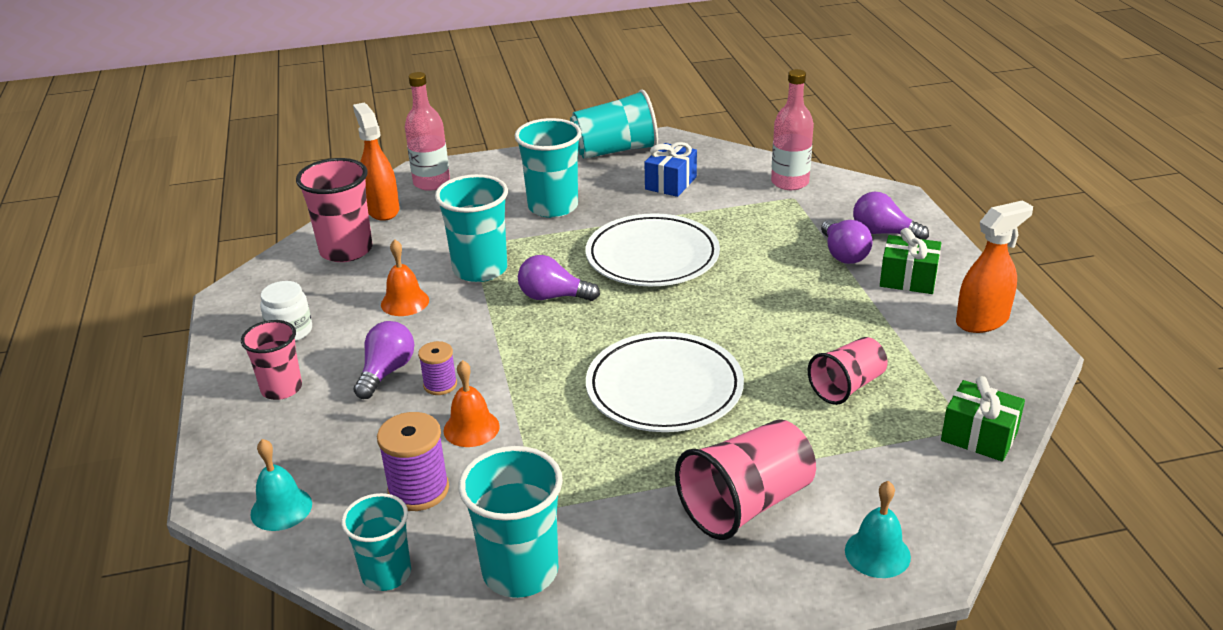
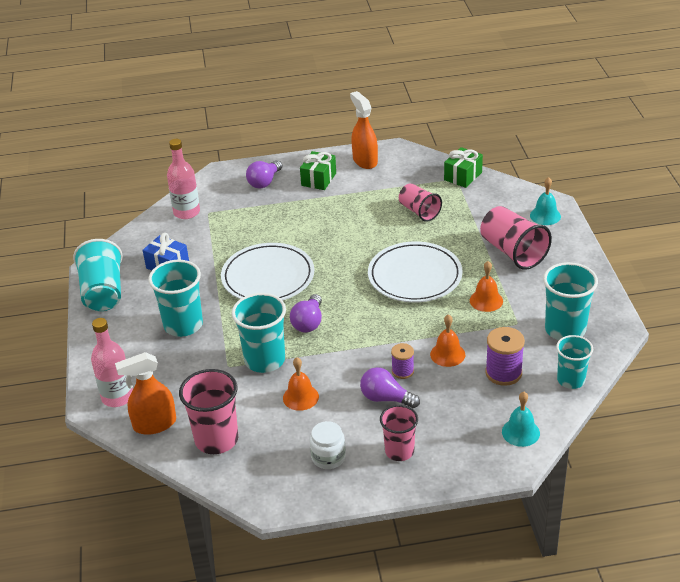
camera: 85 degrees left, 5 degrees up
(603, 469) = (486, 300): none -> orange bell
(843, 254) = (285, 199): purple light bulb -> none

